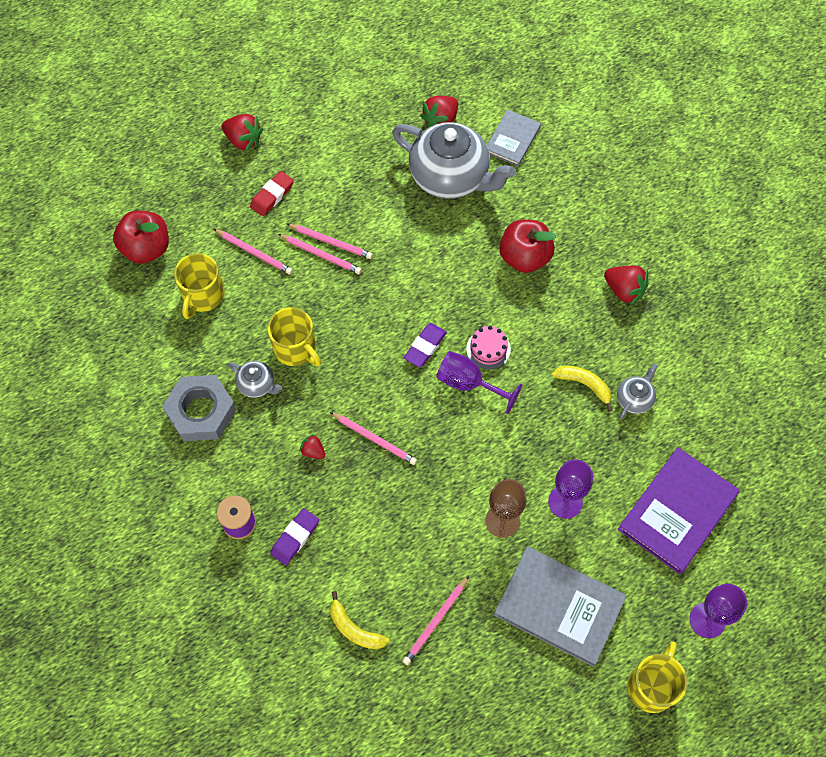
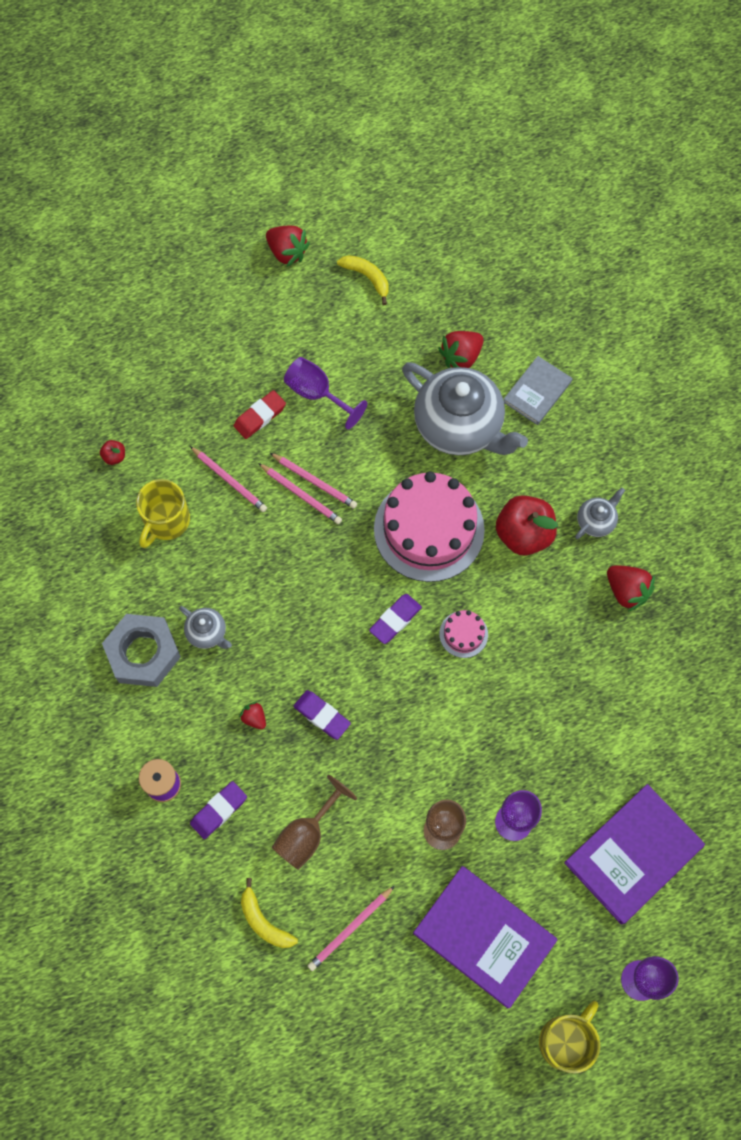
camera: 10 degrees right, 5 degrees up
(146, 248) = (114, 456): red apple -> red apple, size x0.43
(243, 140) = (239, 346): red strawberry -> red strawberry (287, 252)
(296, 349) = (255, 599): yellow mug -> none
(374, 439) = (322, 715): pink pencil -> purple eraser
(380, 544) = (307, 834): none -> brown goblet
(440, 266) = (429, 529): none -> pink cake
(468, 383) = (434, 670): purple goblet -> purple goblet (317, 394)
(559, 606) = (484, 936): grey book -> purple book
(584, 385) = (561, 693): yellow banana -> yellow banana (367, 278)
(634, 399) = (612, 719): grey teapot -> grey teapot (596, 521)

